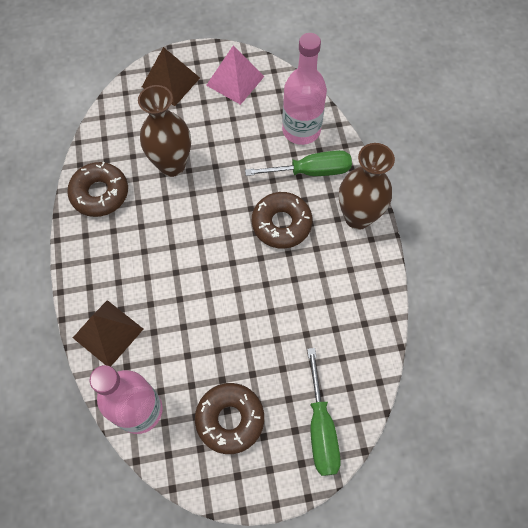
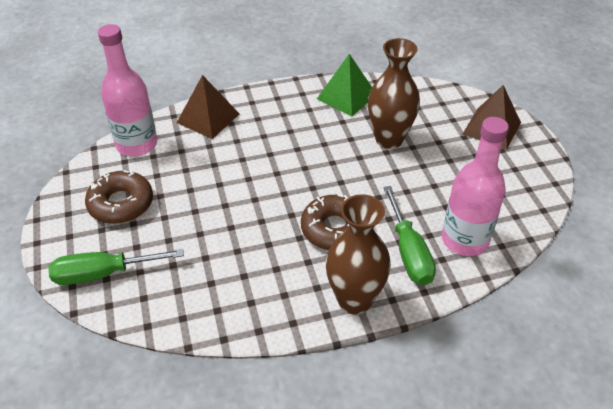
camera: 85 degrees right, 20 degrees down
(100, 193) = (346, 96): brown donut -> green pyramid
(235, 80) = (514, 177): pink pyramid -> none

